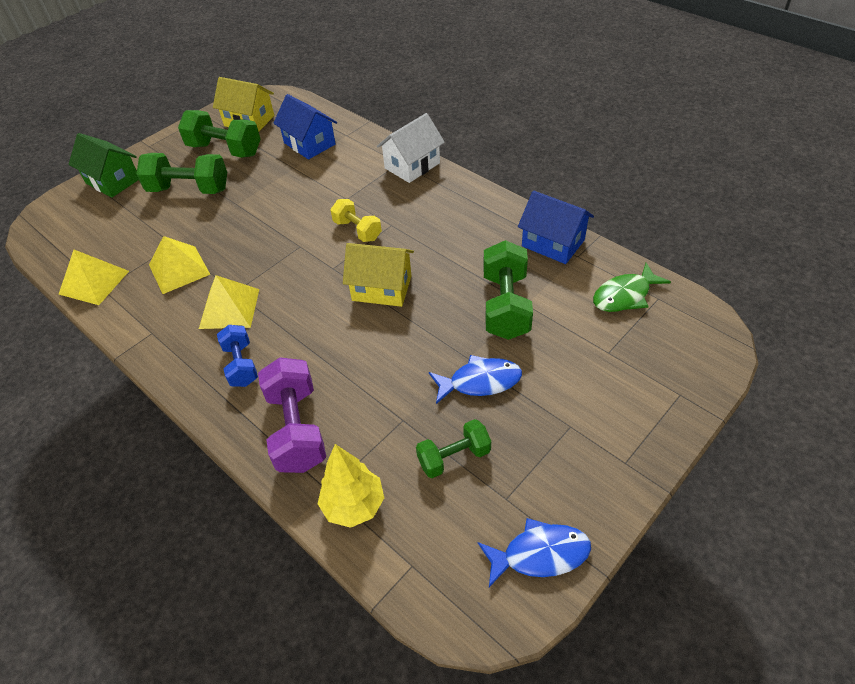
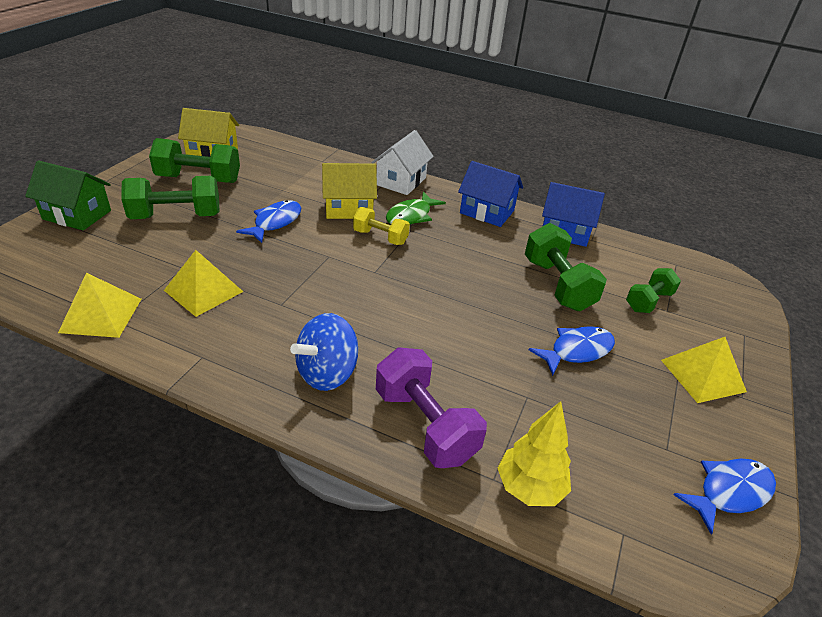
camera: 25 degrees left, 10 degrees down
(229, 308) = (283, 321): yellow pyramid -> yellow pyramid (702, 375)
(241, 365) = (327, 373): blue dumbbell -> blue spinning top
(269, 204) = (275, 222): none -> blue fish
(309, 144) = (288, 169): blue house -> blue house (487, 212)
(382, 288) = (434, 283): yellow house -> yellow house (349, 208)
(454, 457) = (597, 421): green dumbbell -> green dumbbell (648, 301)
(624, 295) = (649, 265): green fish -> green fish (411, 216)

